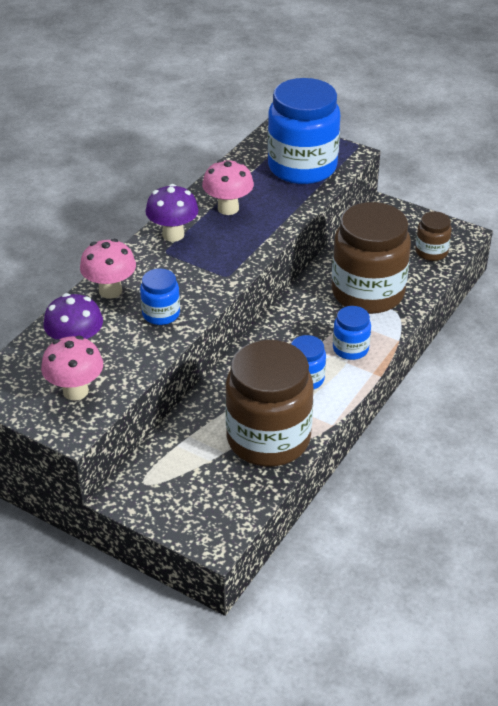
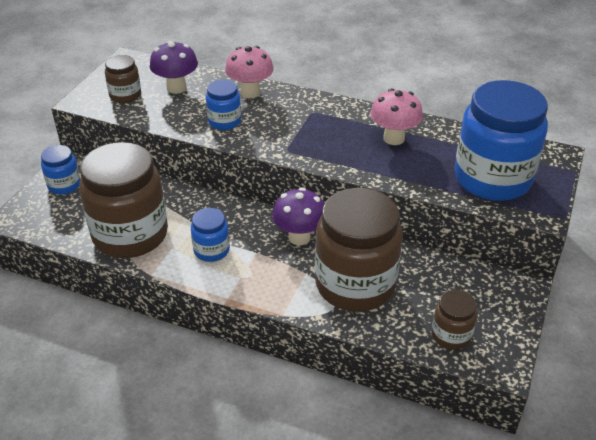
camera: 80 degrees right, 0 degrees up
(75, 391) = (125, 95): pink mushroom -> brown jar
(173, 235) = (339, 113): purple mushroom -> purple mushroom (299, 237)
(350, 349) = (261, 278): blue jar -> blue jar (64, 185)

